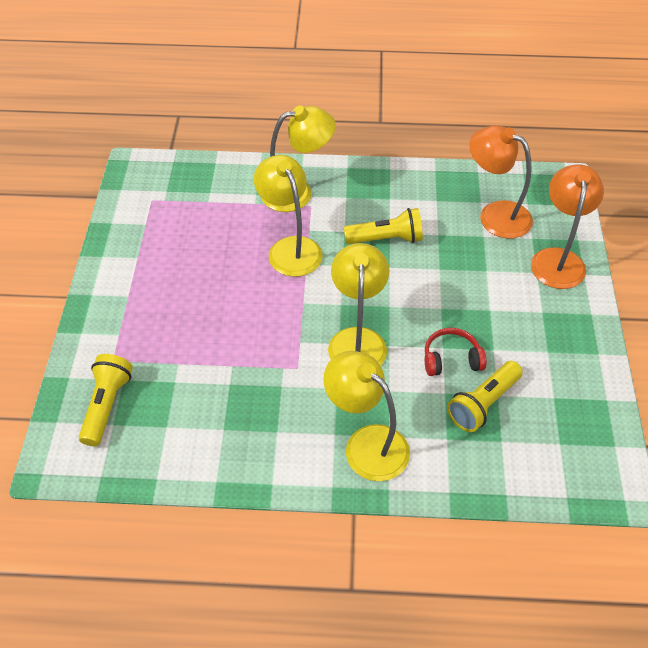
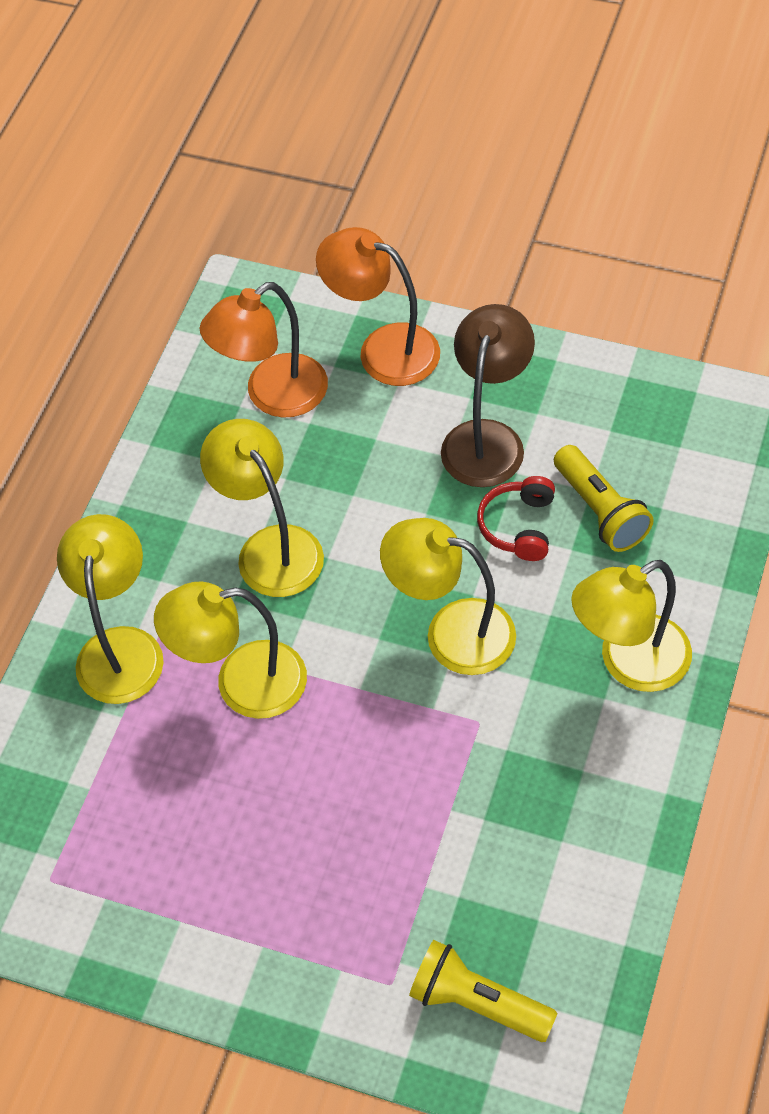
camera: 70 degrees left, 5 degrees up
(386, 239) = (270, 547): yellow flashlight -> yellow lamp
(513, 328) = (487, 438): none -> brown lamp

